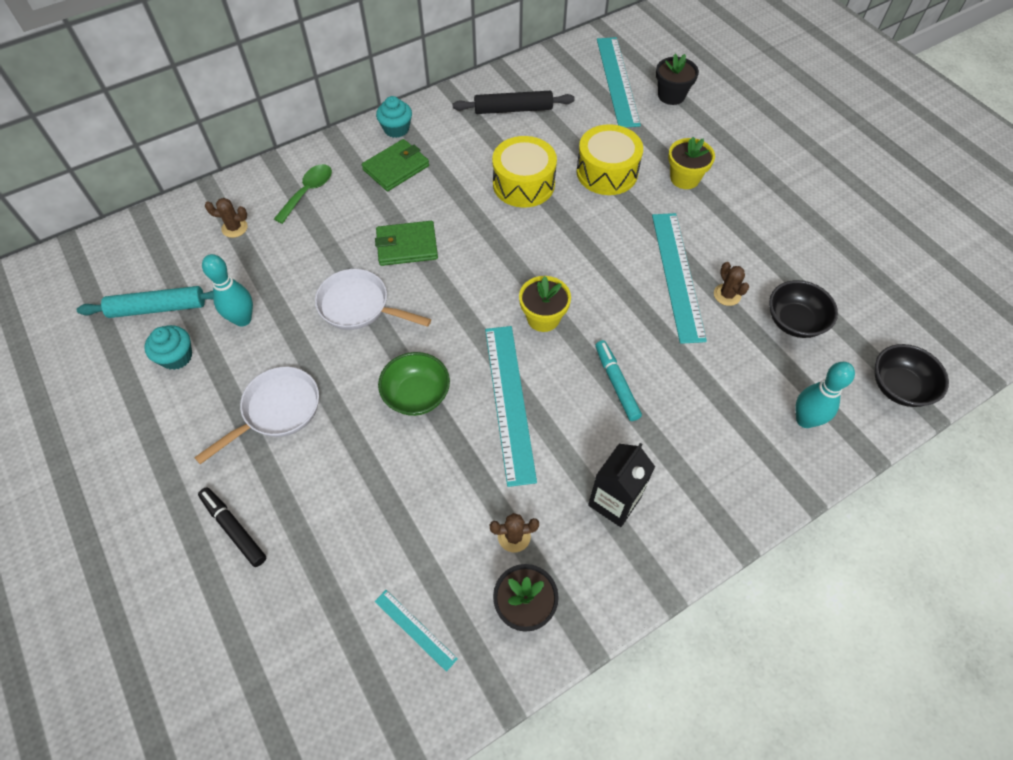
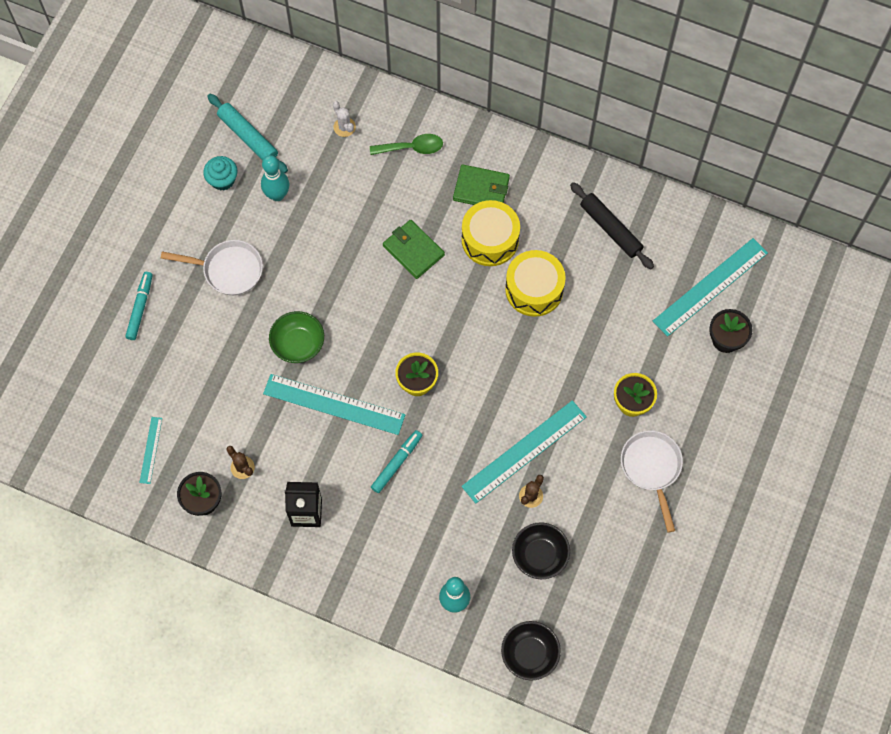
camera: 55 degrees right, 10 degrees up
(234, 228) = (344, 127): brown cactus -> white cactus
(234, 529) = (140, 308): black marker -> turquoise marker
(359, 306) = (340, 258): white pan -> white pan (652, 468)
(396, 129) = (521, 159): turquoise cupcake -> none
(509, 402) = (334, 404): turquoise ruler -> turquoise ruler turned 60 degrees clockwise
(607, 172) = (593, 341): yellow drum -> yellow drum (490, 239)

